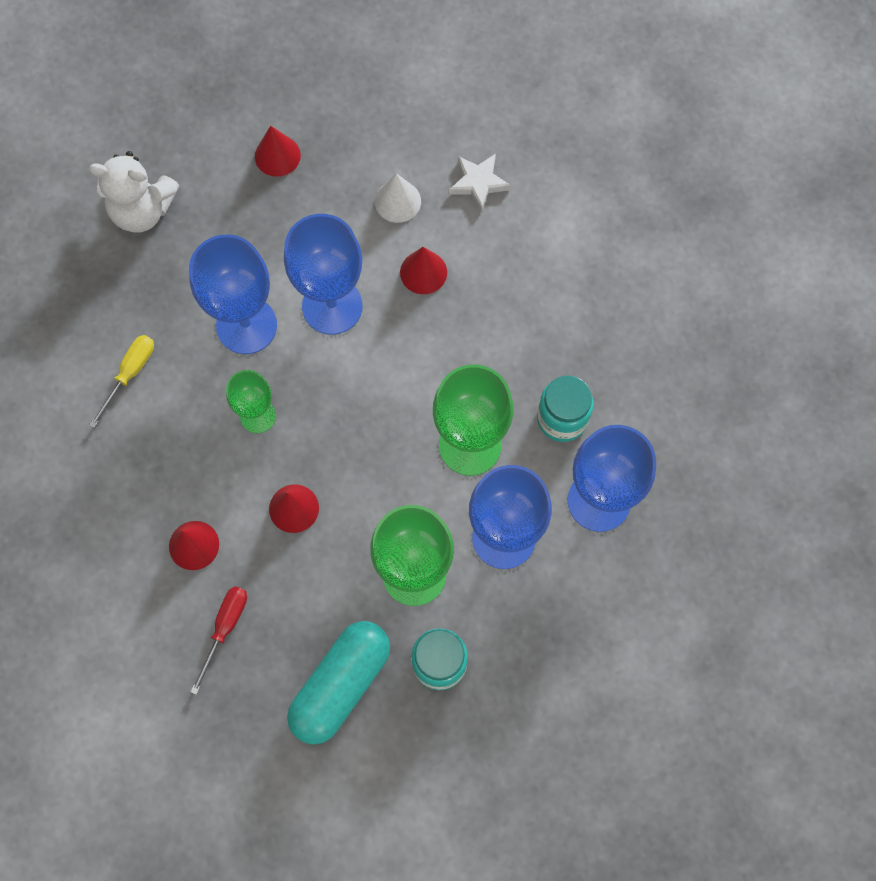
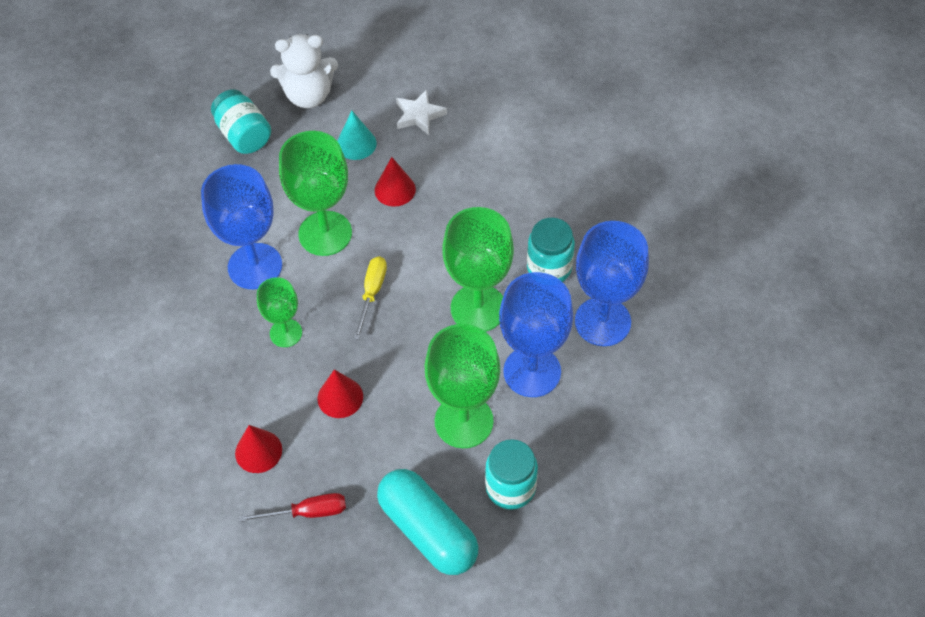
camera: 15 degrees left, 15 degrees down
(130, 374) = (161, 329): yellow screwdriver -> yellow screwdriver (372, 293)
(142, 210) = (138, 202): white teddy bear -> white teddy bear (308, 95)
(225, 628) = (307, 512): red screwdriver -> red screwdriver turned 75 degrees clockwise
(277, 155) = (244, 135): red cone -> turquoise jar
(332, 306) = (325, 233): blue goblet -> green goblet
(341, 685) = (428, 530): turquoise capsule -> turquoise capsule turned 60 degrees counterclockwise
(397, 201) = (356, 144): white cone -> turquoise cone

